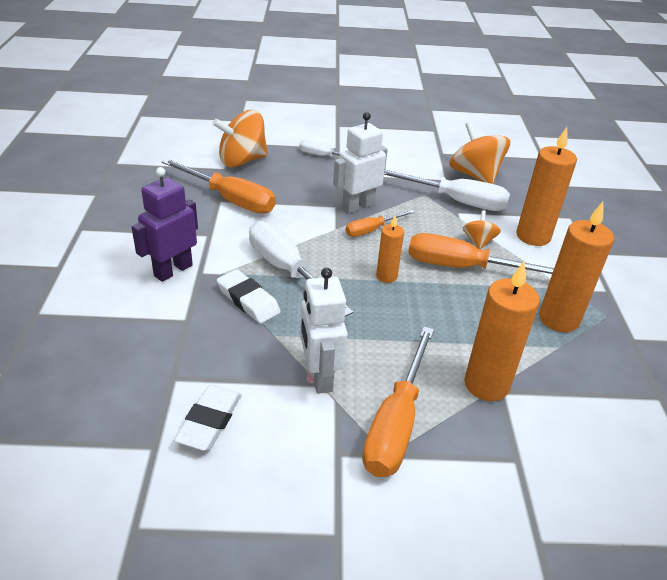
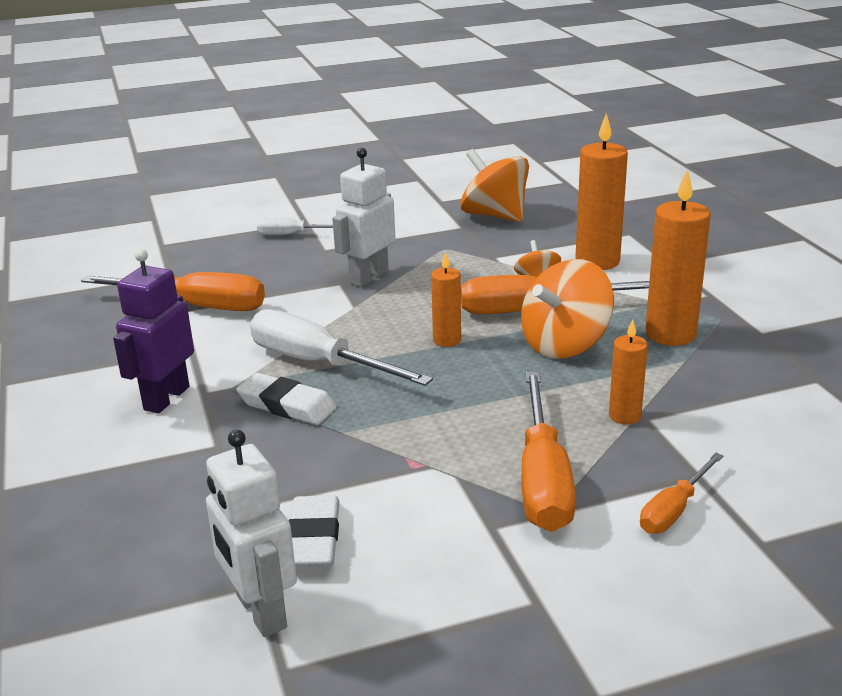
camera: 15 degrees left, 10 degrees down
(242, 160) = (186, 261): orange spinning top -> orange spinning top (565, 344)
(319, 376) = (424, 458): white robot -> white robot (260, 611)
(371, 230) = (401, 298): orange screwdriver -> orange screwdriver (674, 510)
(456, 201) = (487, 246): white screwdriver -> none
(486, 384) = (624, 416): orange candle -> orange candle, size x0.56

